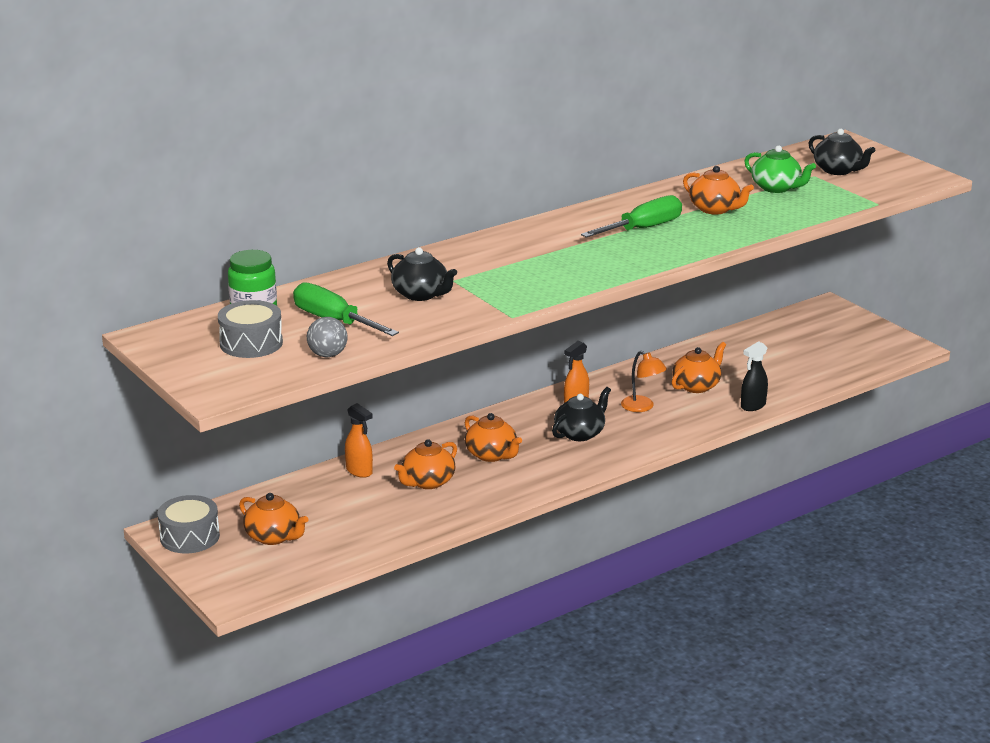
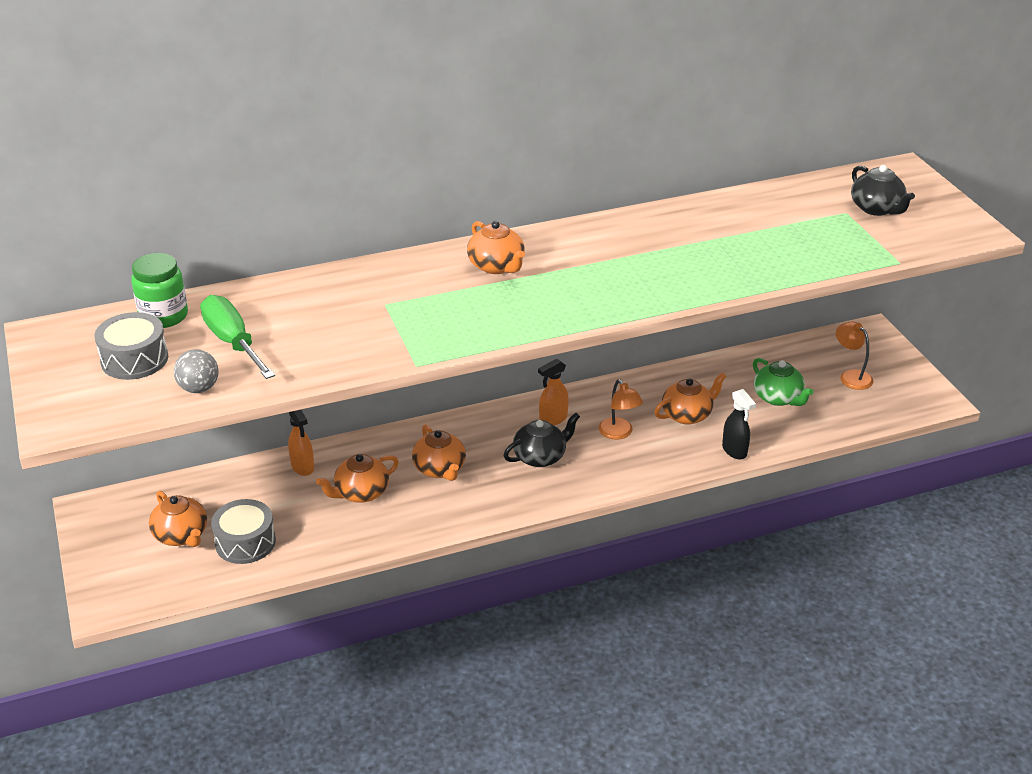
camera: 15 degrees right, 10 degrees up
(189, 537) = (105, 520): grey drum -> grey drum (245, 542)
(421, 294) = (341, 319): black teapot -> none
(642, 229) = (621, 262): green screwdriver -> none
(715, 209) = (714, 245): orange teapot -> orange teapot (497, 266)
(752, 406) = (734, 451): black spray bottle -> black spray bottle turned 90 degrees counterclockwise
(776, 188) = (796, 224): green teapot -> green teapot (778, 398)
(827, 340) = (851, 376): none -> orange lamp

